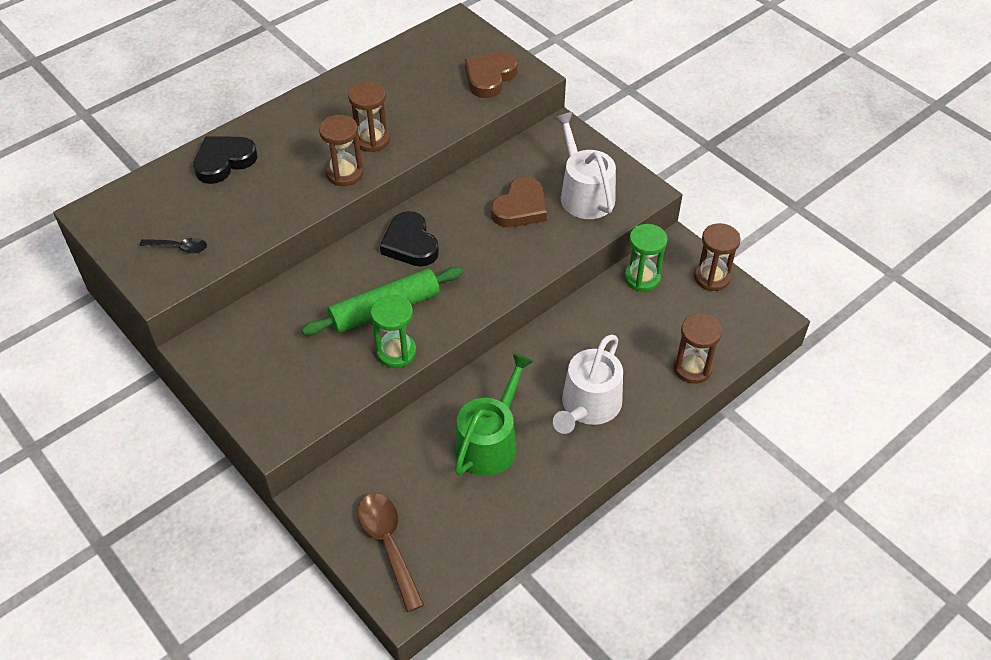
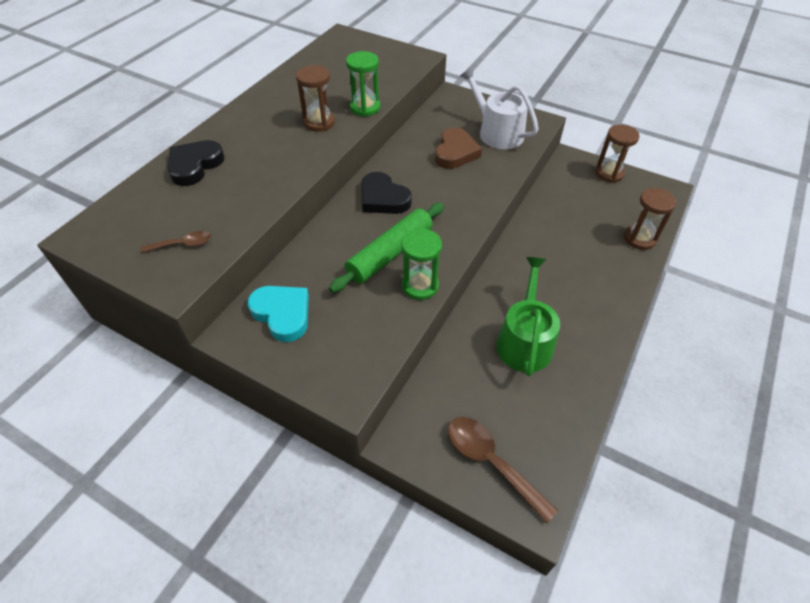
camera: 20 degrees left, 0 degrees up
(179, 247) = (182, 244): black spoon -> brown spoon
(251, 342) = (282, 314): none -> turquoise heart
(344, 173) = (309, 151): brown hourglass -> none
(489, 77) = (389, 63): brown heart -> none
(588, 406) = (583, 288): white watering can -> none
(642, 278) = (561, 186): green hourglass -> green hourglass (365, 108)

